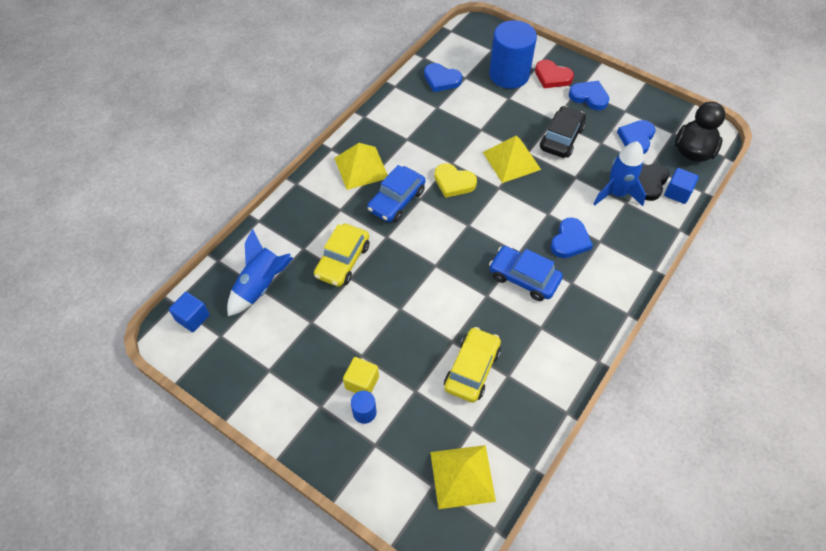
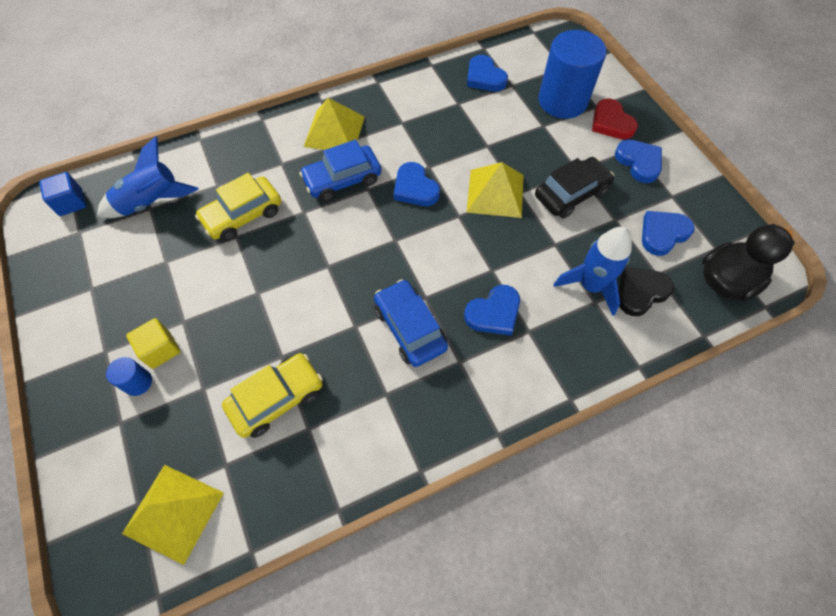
camera: 30 degrees right, 5 degrees up
(453, 182) = (415, 188): yellow heart -> blue heart
(677, 193) = (669, 321): blue cube -> none

